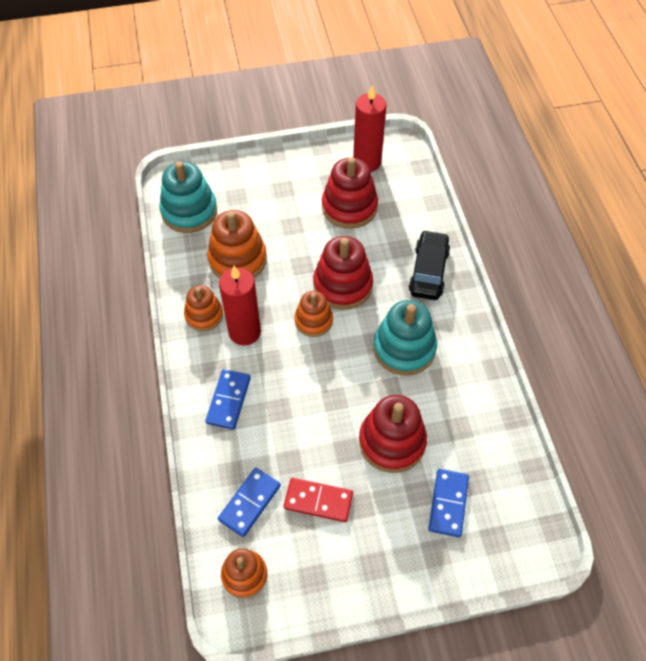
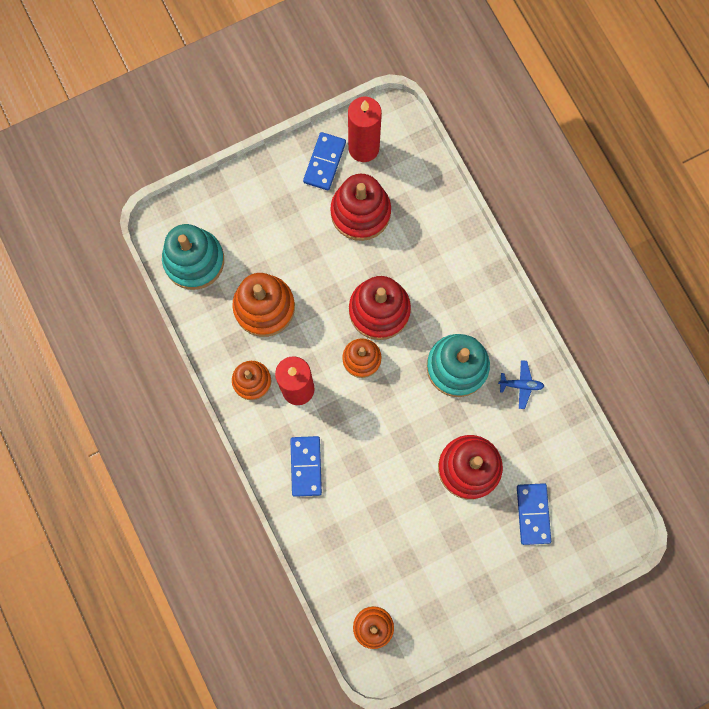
camera: 15 degrees left, 20 degrees up
(249, 502) = (357, 561): blue domino -> blue domino (324, 162)
(318, 501) = (418, 542): red domino -> none
(428, 271) = (460, 271): black car -> none
(463, 379) = (521, 385): none -> blue plane

